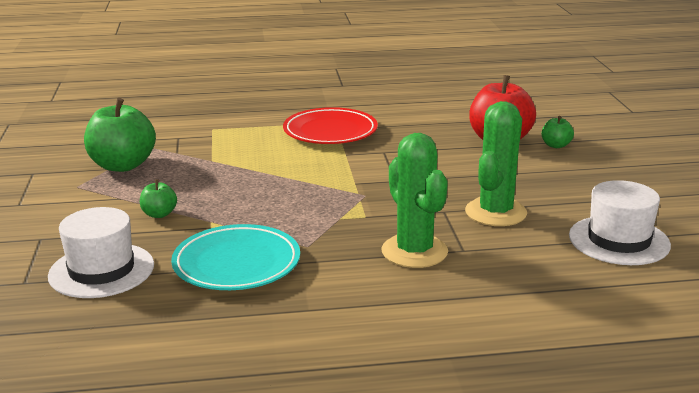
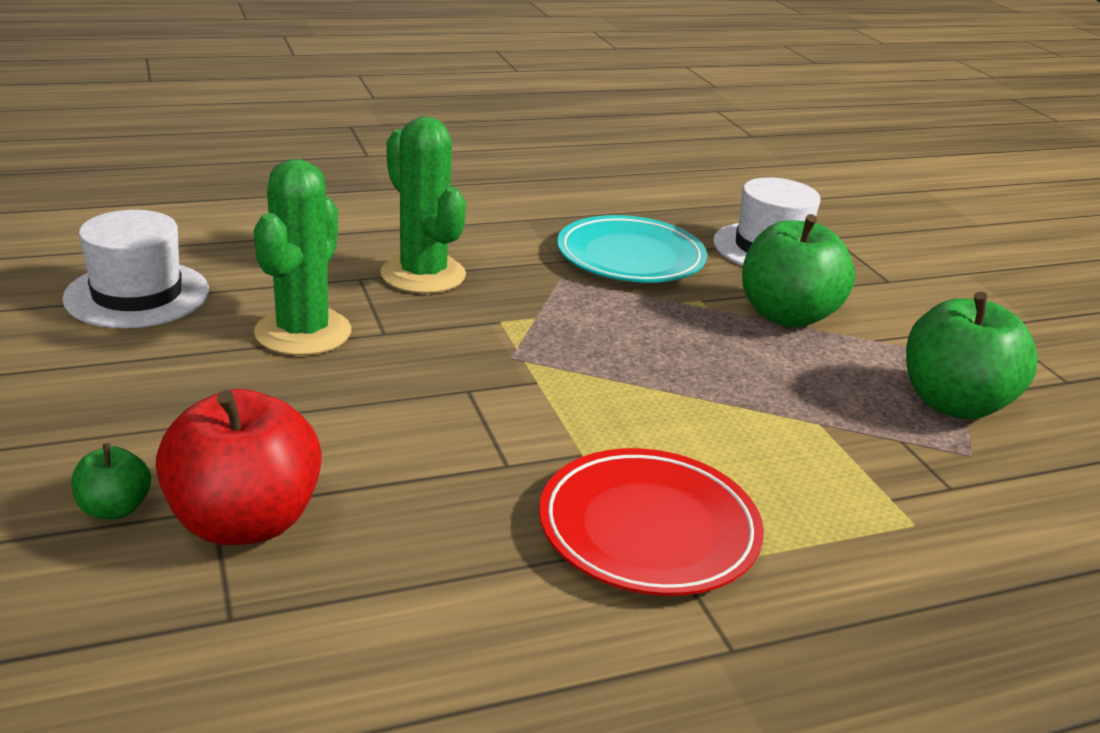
camera: 165 degrees right, 5 degrees up
(159, 214) = (787, 315): green apple -> green apple, size x2.10

